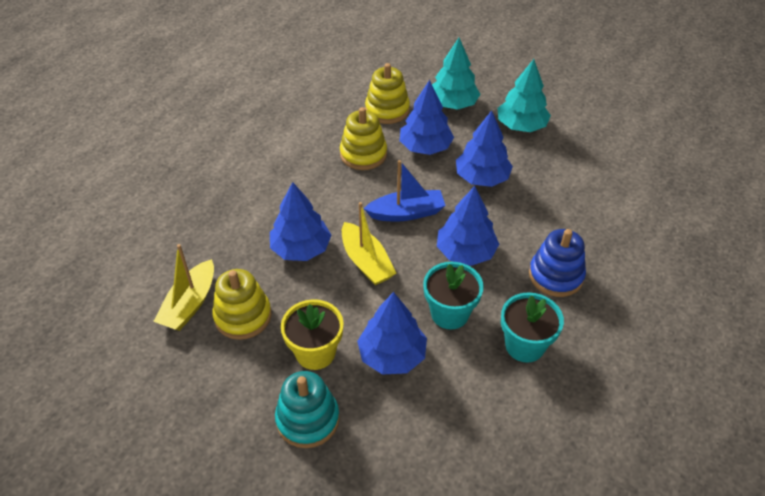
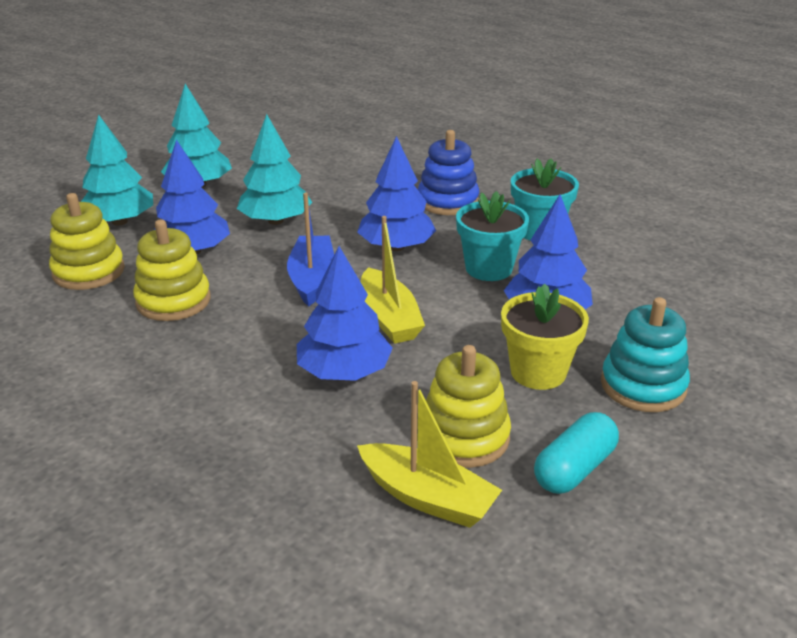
camera: 80 degrees left, 15 degrees down
(216, 376) = (574, 469): none -> turquoise capsule
(366, 262) = (389, 318): yellow boat -> yellow boat turned 90 degrees clockwise
(482, 178) = (276, 221): blue tree -> turquoise tree

